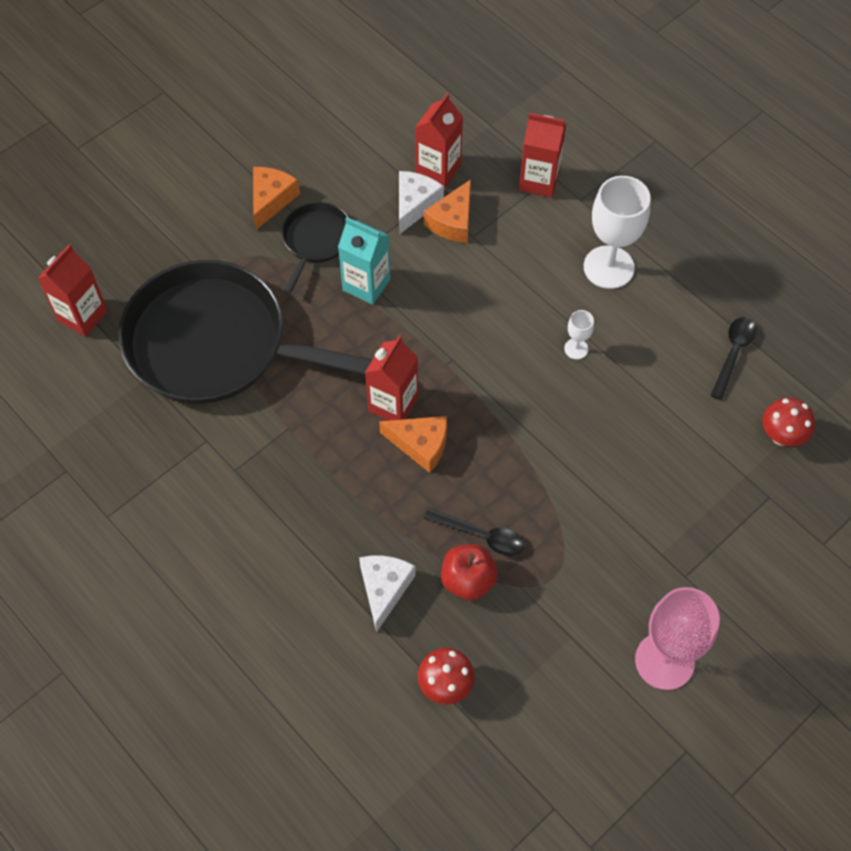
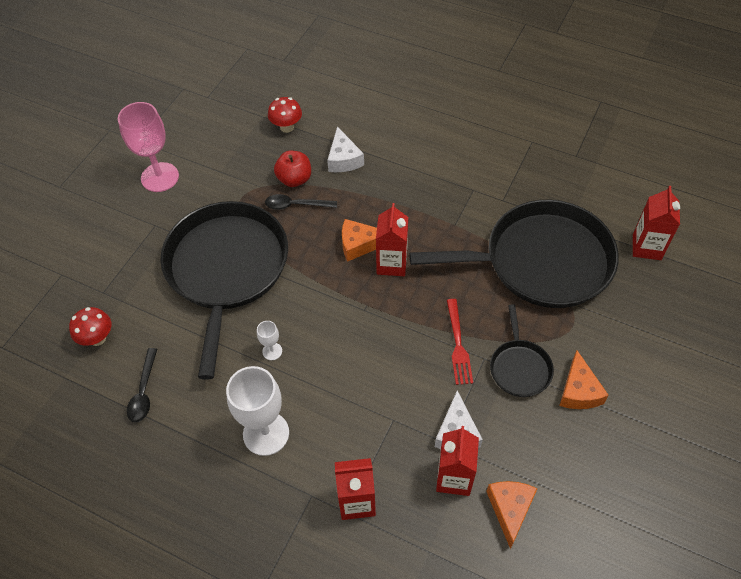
camera: 160 degrees right, 5 degrees down
(366, 285) = (458, 344): turquoise carton -> red fork
(453, 221) = (416, 428): orange cheese -> orange cheese (510, 509)
(602, 472) = (226, 269): none -> black pan

